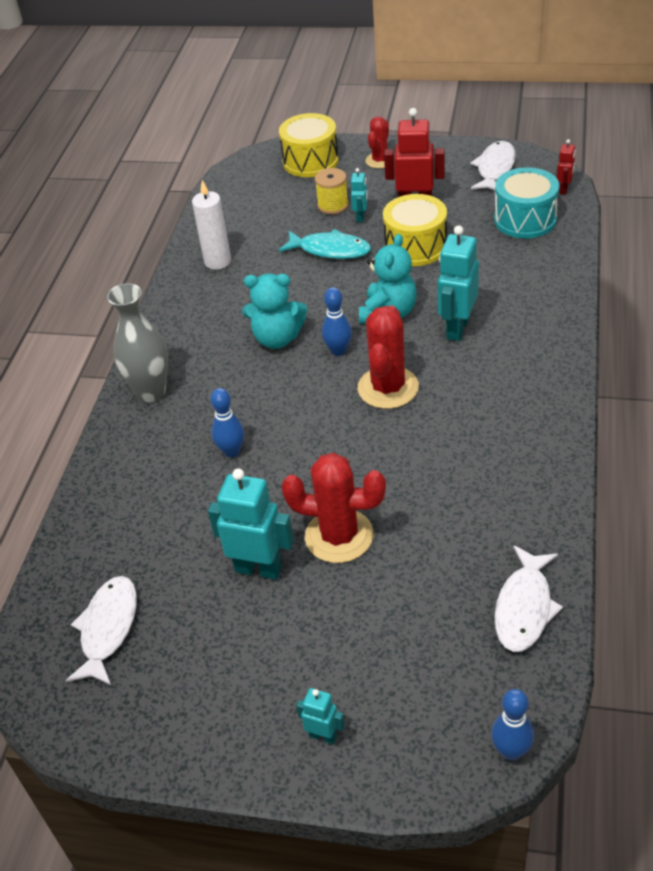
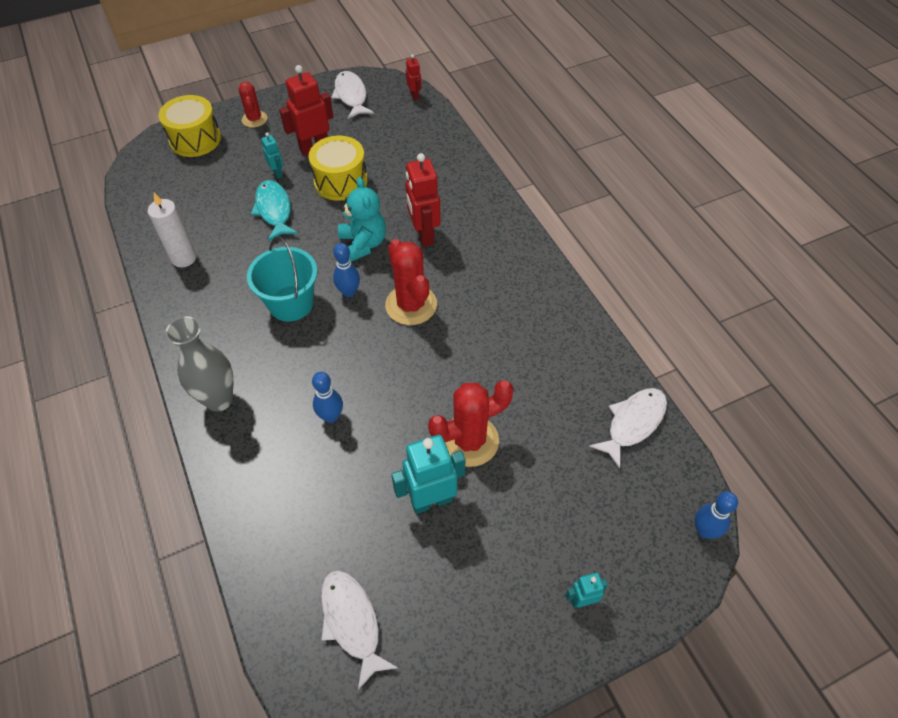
camera: 40 degrees left, 10 degrees up
(277, 338) = (291, 303): turquoise teddy bear -> turquoise bucket
(330, 250) = (274, 210): turquoise fish -> turquoise fish turned 90 degrees counterclockwise
(333, 205) = (246, 171): yellow spool -> none
(457, 328) = (424, 235): turquoise robot -> red robot
(524, 607) = (633, 423): white fish -> white fish turned 120 degrees counterclockwise
(525, 219) = (405, 129): turquoise drum -> none

